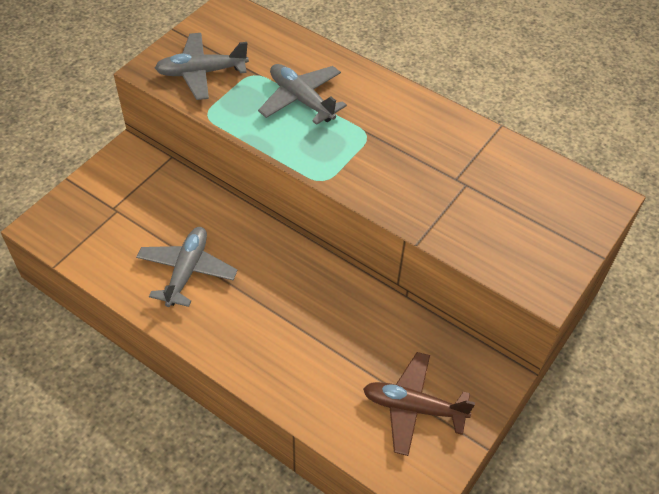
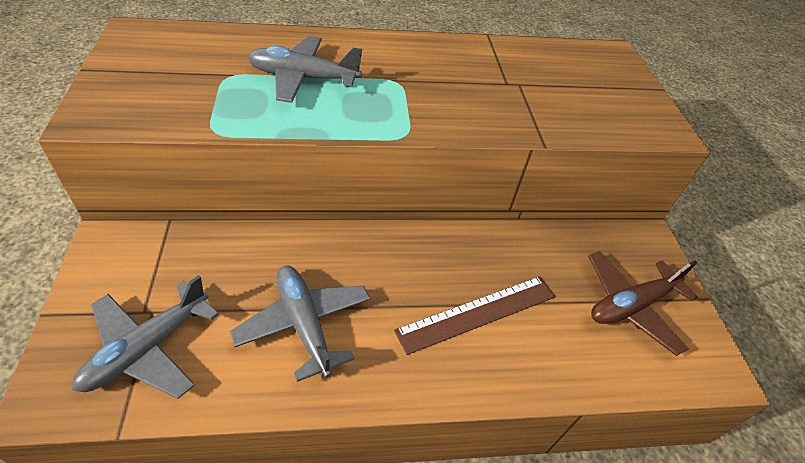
camera: 45 degrees left, 5 degrees down
(201, 72) = (164, 96): grey plane -> grey plane (148, 348)
(297, 336) = (477, 313): none -> brown ruler

